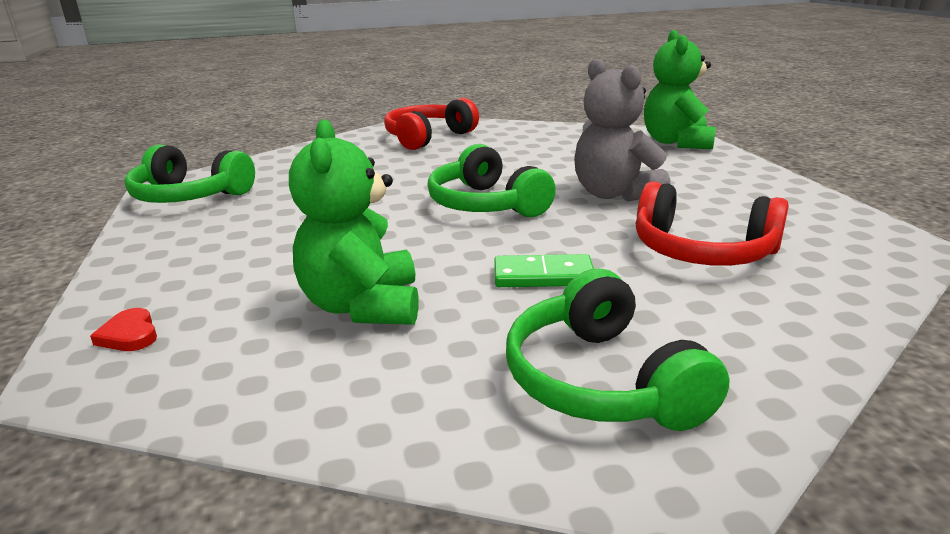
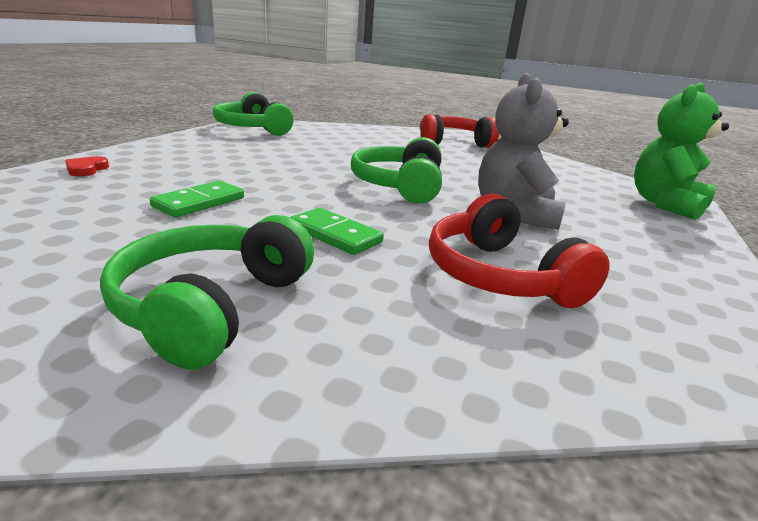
camera: 35 degrees right, 0 degrees up
(363, 306) = (199, 202): green teddy bear -> green domino

